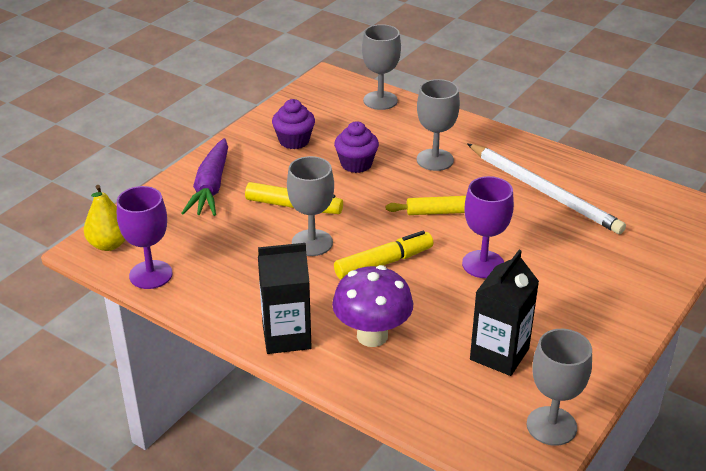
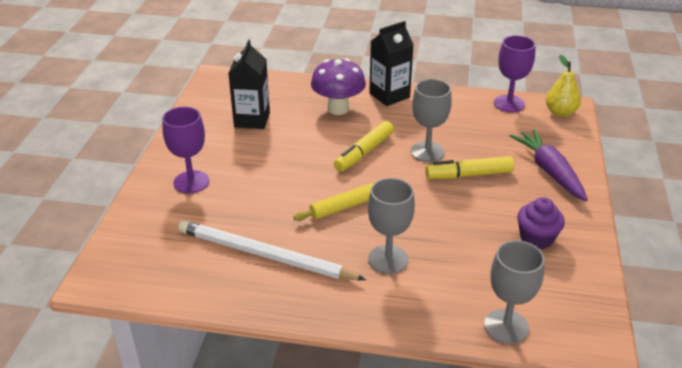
camera: 155 degrees right, 0 degrees up
(356, 164) = (456, 231): purple cupcake -> none
(483, 264) = (289, 172): purple goblet -> purple goblet (191, 182)
(551, 426) = (207, 95): grey goblet -> none

